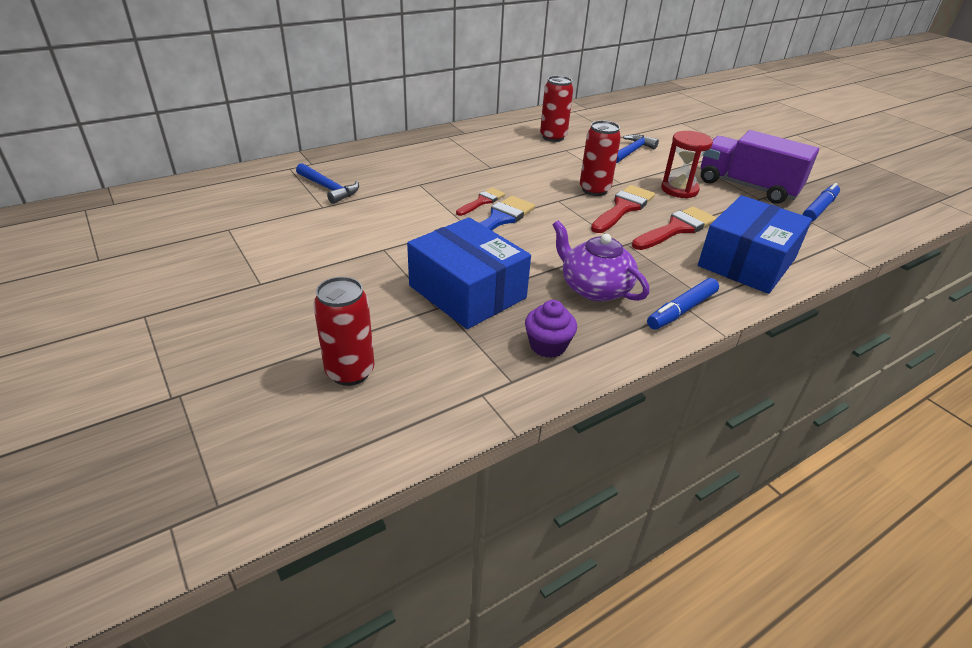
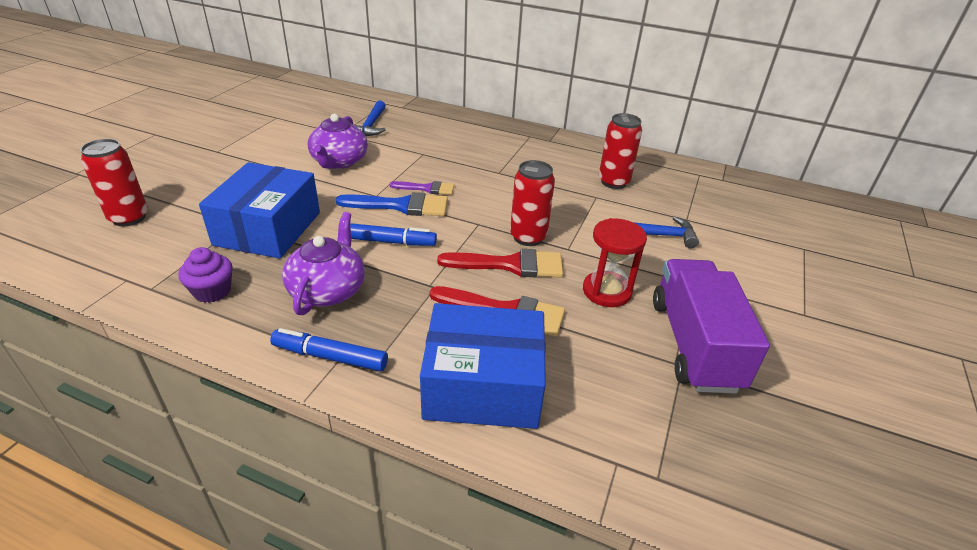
camera: 55 degrees right, 0 degrees up
(382, 224) = (339, 162): none -> purple teapot
(482, 201) = (427, 188): red brush -> purple brush
(819, 208) = (724, 430): blue marker -> blue marker (389, 241)

